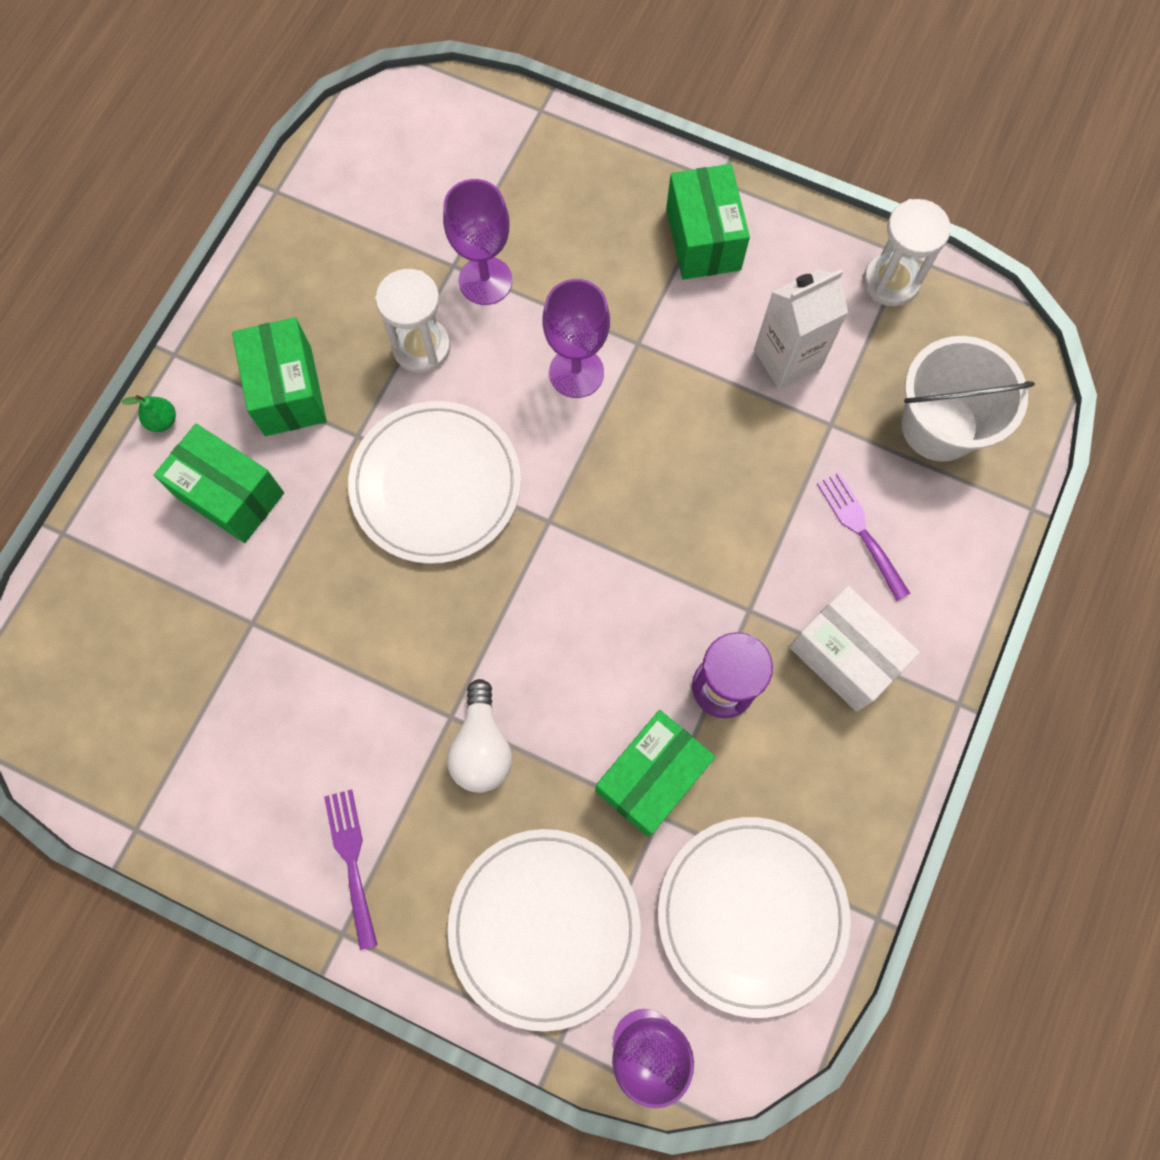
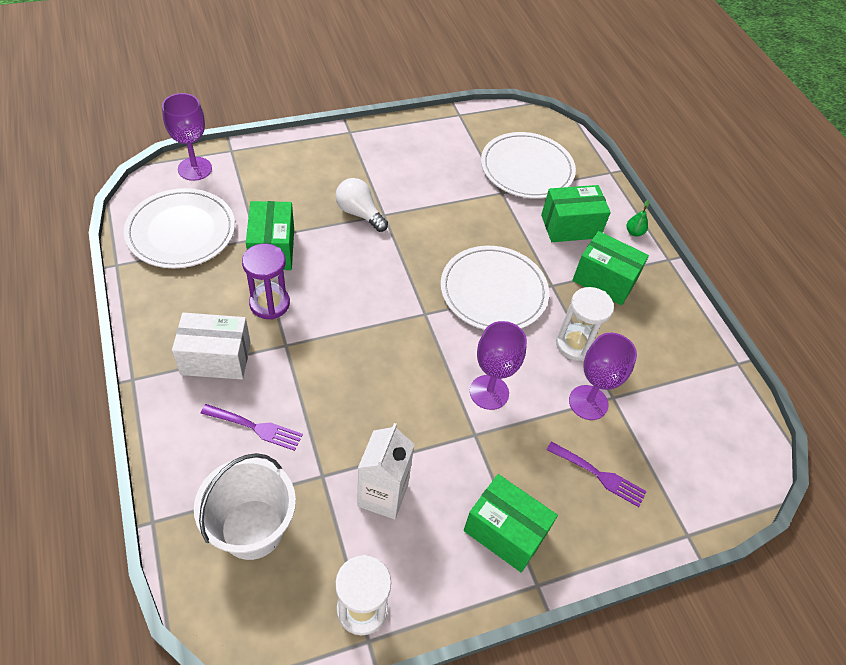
camera: 130 degrees right, 20 degrees down
(351, 860) = (370, 151): purple fork -> purple fork (599, 475)
(544, 927) = (271, 177): white plate -> white plate (527, 168)

